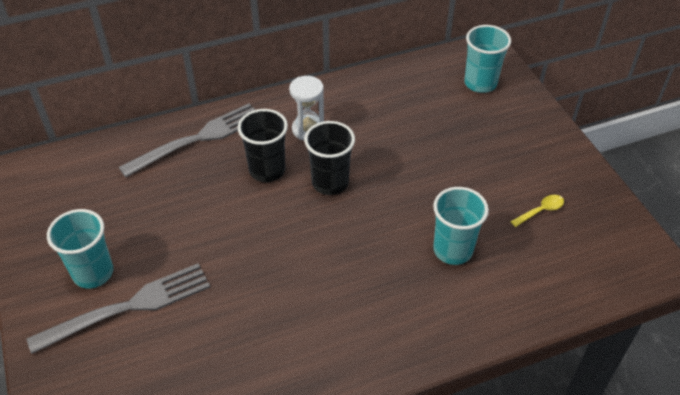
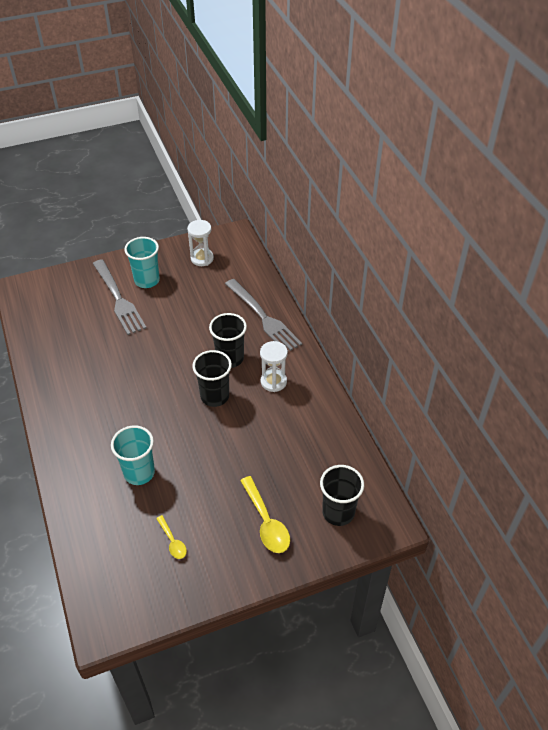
camera: 90 degrees right, 0 degrees up
(61, 207) = (202, 258): none -> white hourglass
(480, 83) = (338, 512): turquoise cup -> black cup
(501, 135) = (266, 522): none -> yellow spoon

